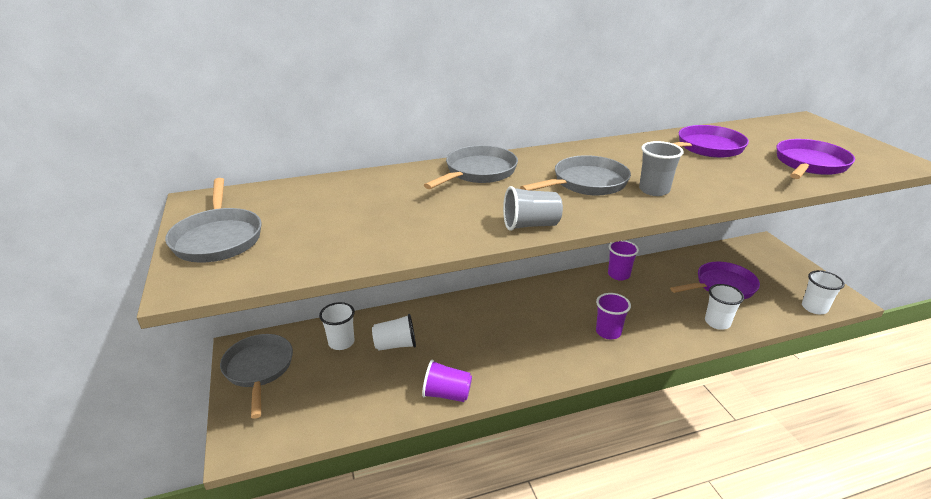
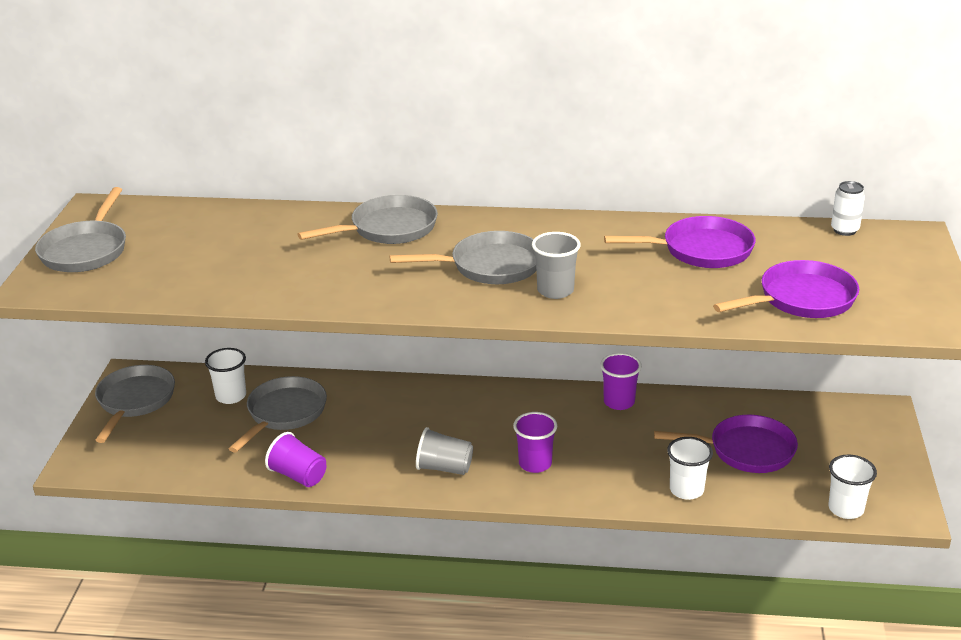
camera: 25 degrees right, 0 degrees up
(395, 345) = (284, 413): white cup -> grey pan
(530, 225) = (374, 300): grey cup -> grey cup (444, 468)
(766, 123) = (844, 230): none -> white can

